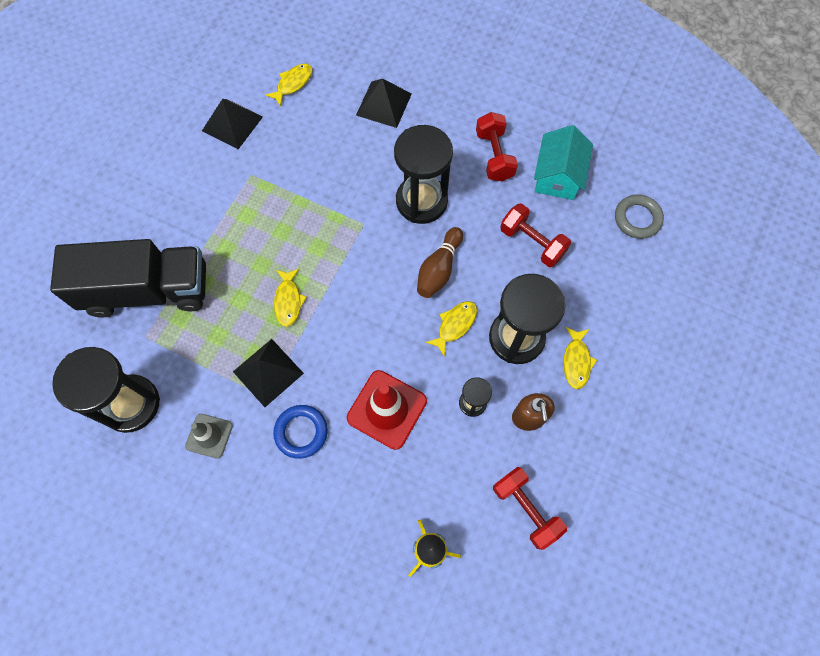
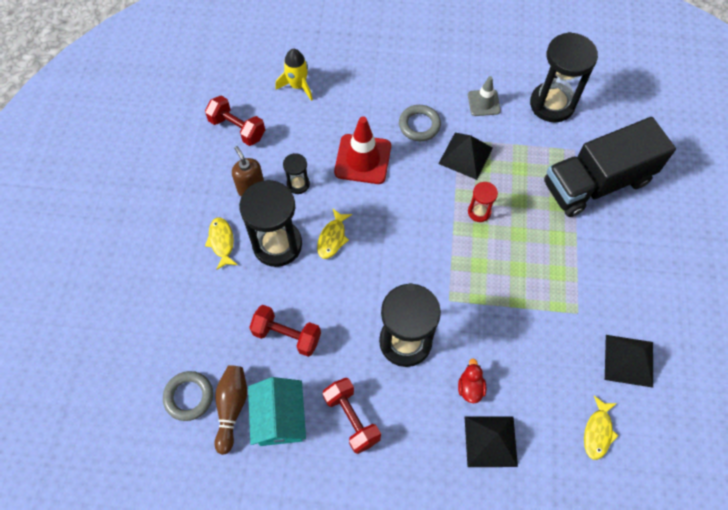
camera: 160 degrees right, 5 degrees down
(288, 301) = (479, 212): yellow fish -> red hourglass
(301, 432) = (419, 125): blue ring -> grey ring
(380, 147) = (470, 387): none -> red duck
(439, 269) = (364, 281): brown bowling pin -> brown bowling pin (231, 408)

